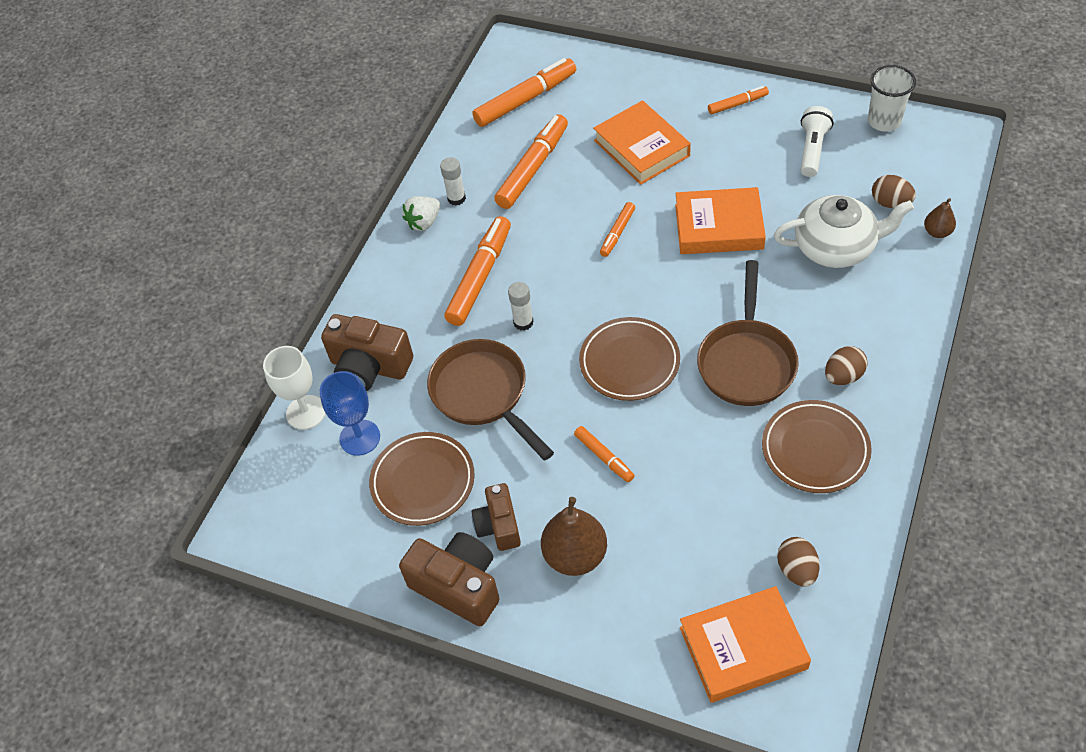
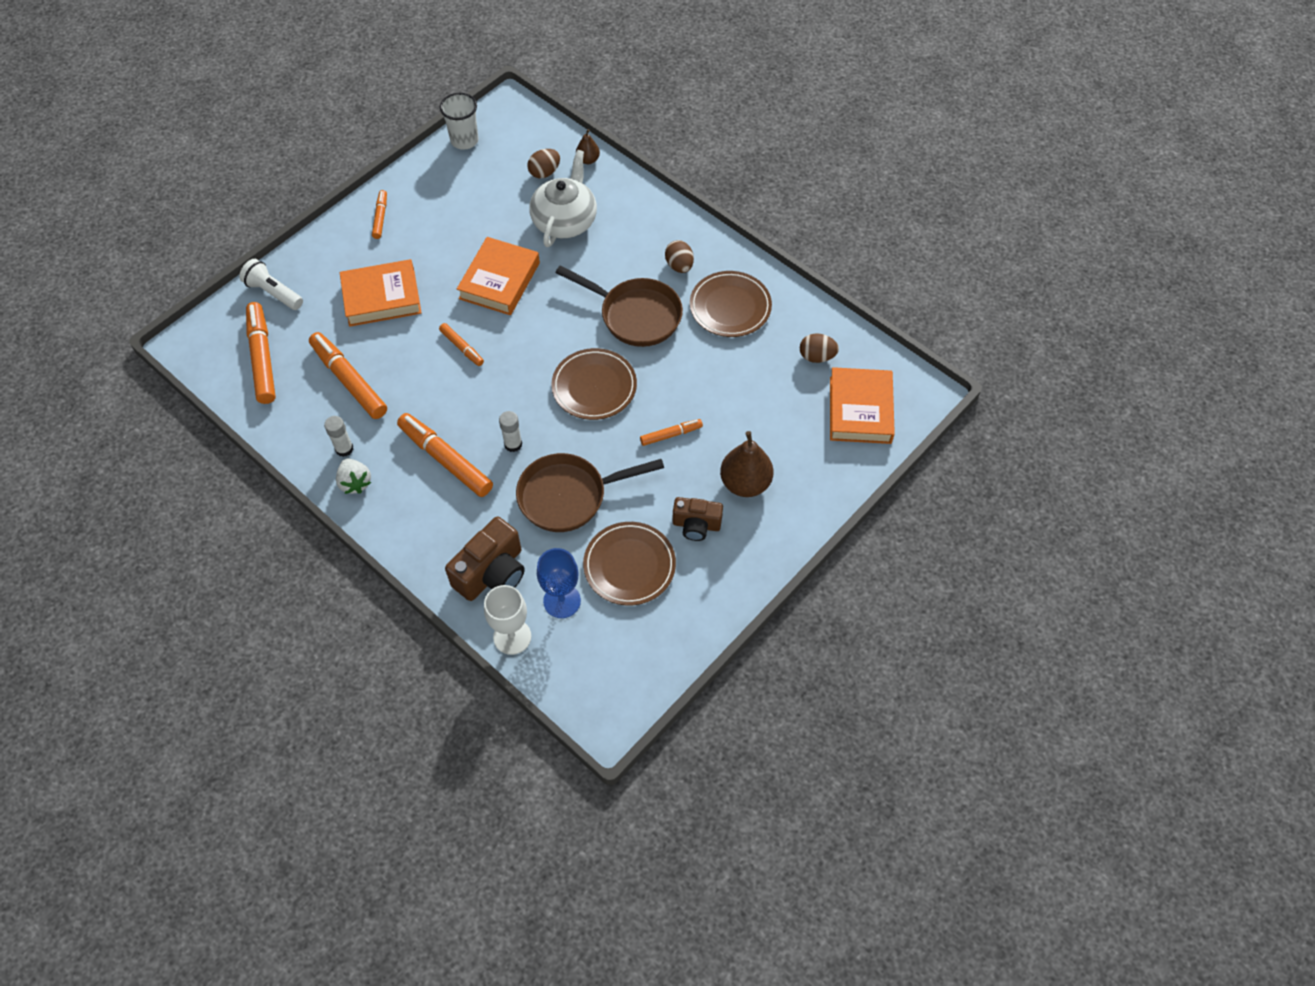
camera: 75 degrees left, 5 degrees up
(458, 586) = (735, 569): brown camera -> none
(812, 149) = (462, 193): white flashlight -> white flashlight (273, 292)

